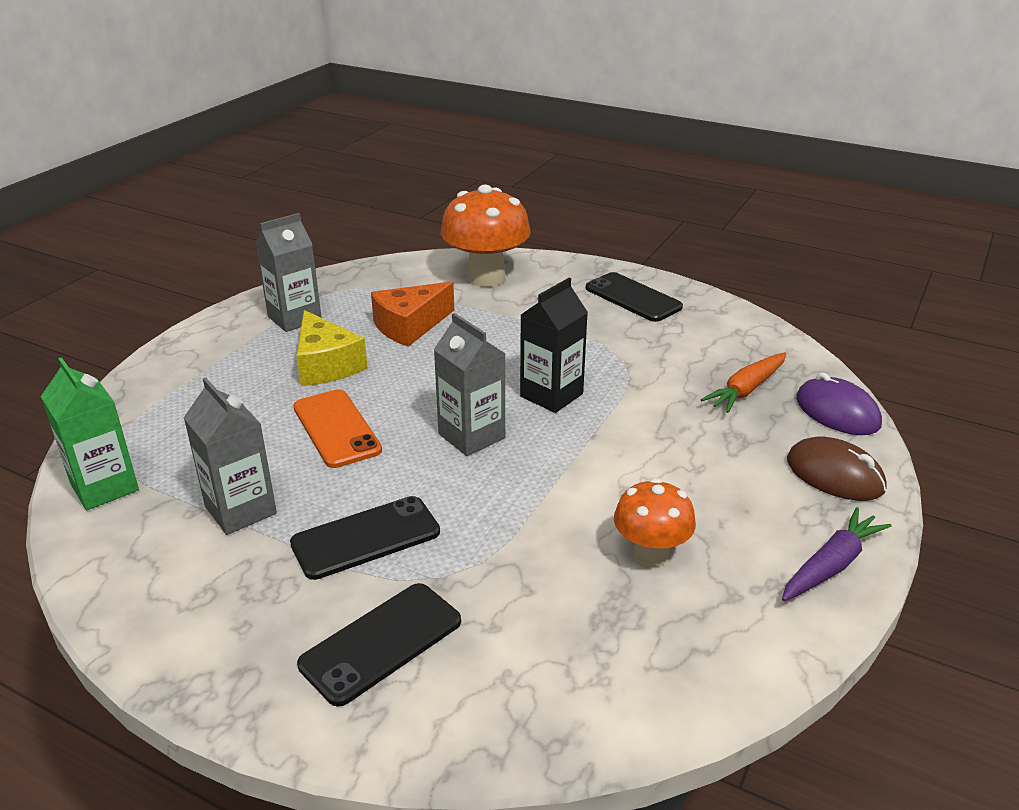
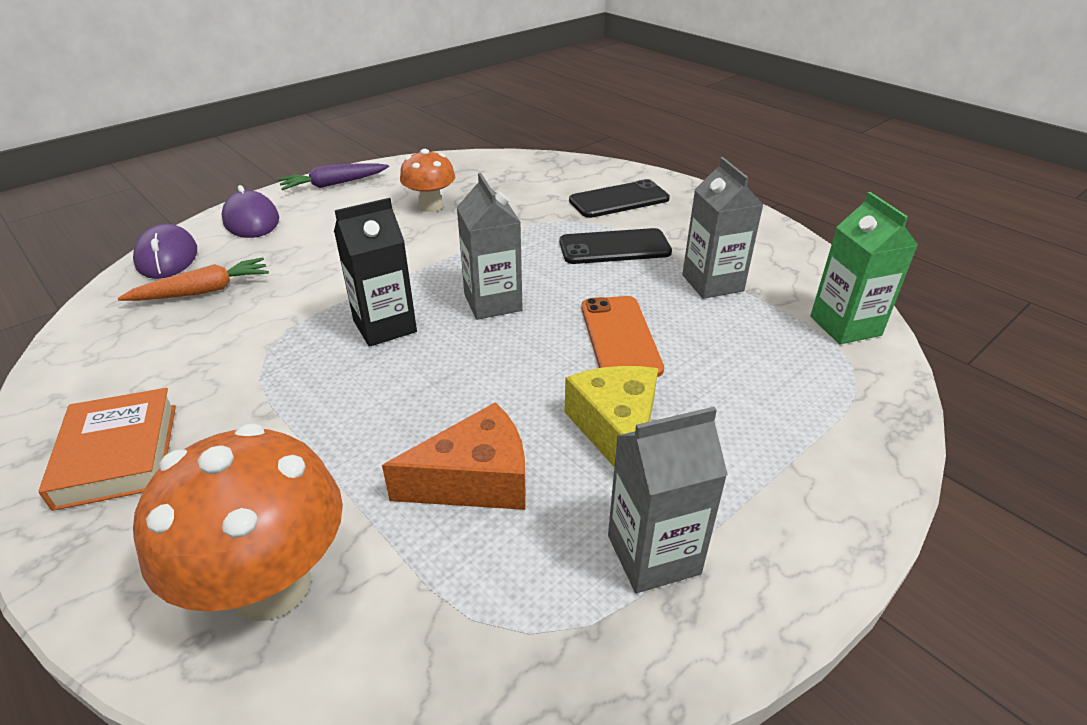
camera: 160 degrees left, 5 degrees up
(633, 298) = (118, 454): black phone -> orange book
(835, 475) = (251, 220): brown mouse -> purple mouse

